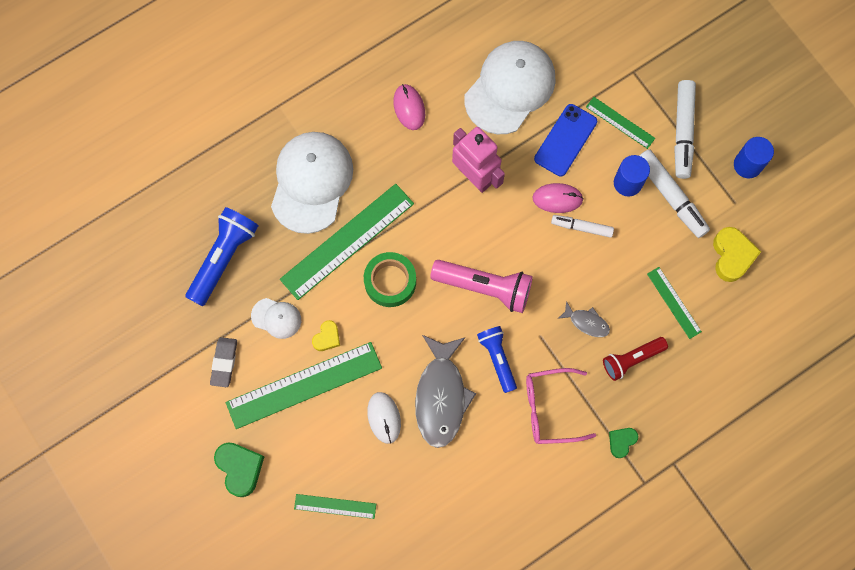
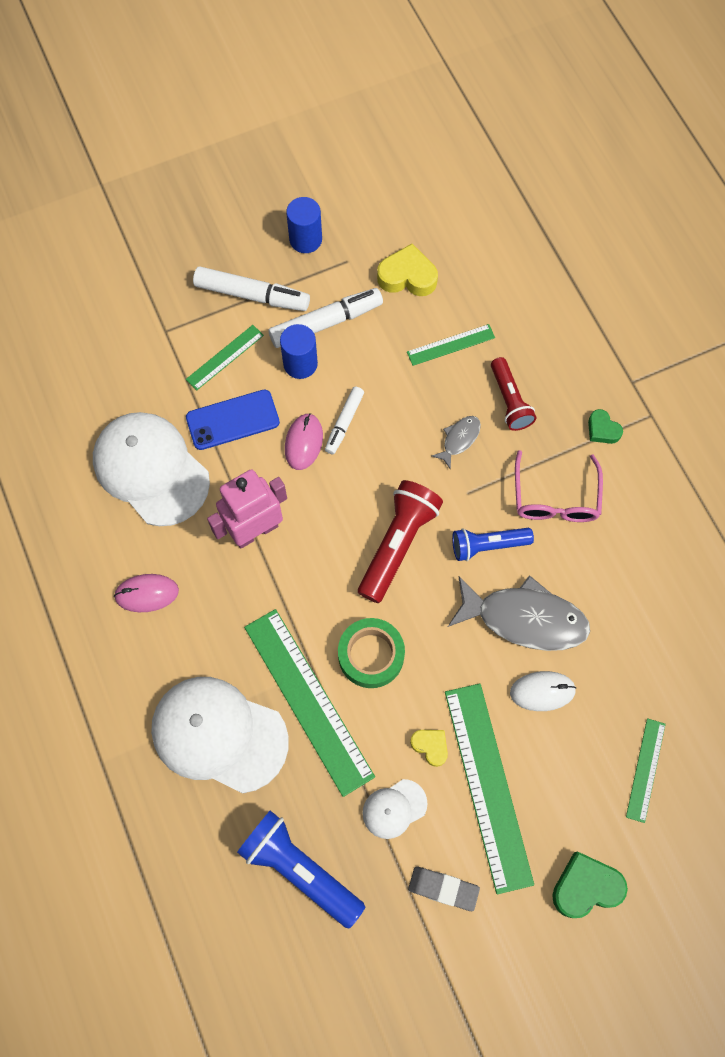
camera: 80 degrees left, 5 degrees down
(276, 318) = (394, 808): white cap -> white cap turned 150 degrees counterclockwise
(484, 287) = (398, 544): pink flashlight -> red flashlight
(565, 140) = (233, 420): blue phone -> blue phone turned 60 degrees counterclockwise

